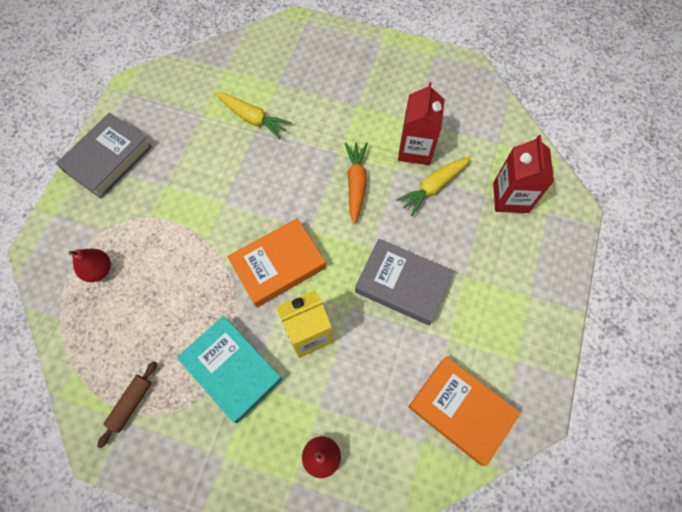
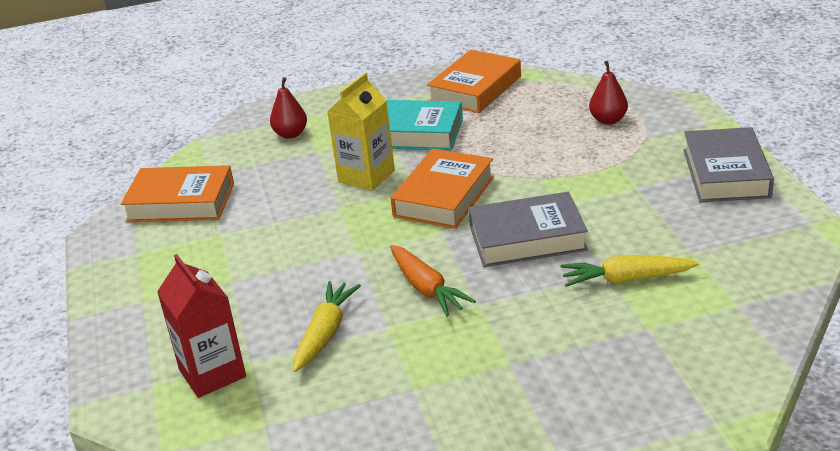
camera: 150 degrees right, 35 degrees down
(131, 404) = (475, 89): brown rolling pin -> orange book
(402, 284) = (299, 244): grey book -> grey book (527, 238)
(415, 149) = (381, 357): red carton -> none

